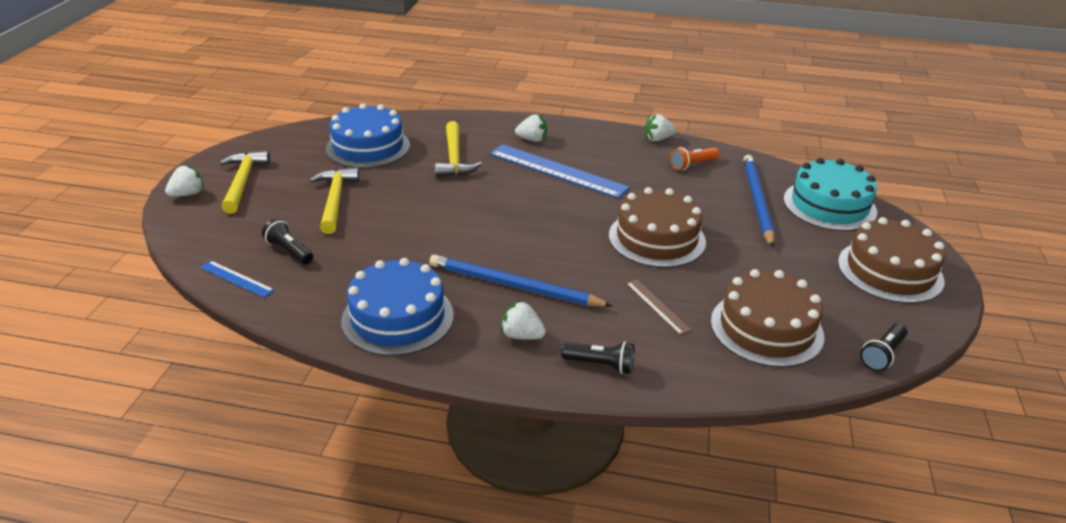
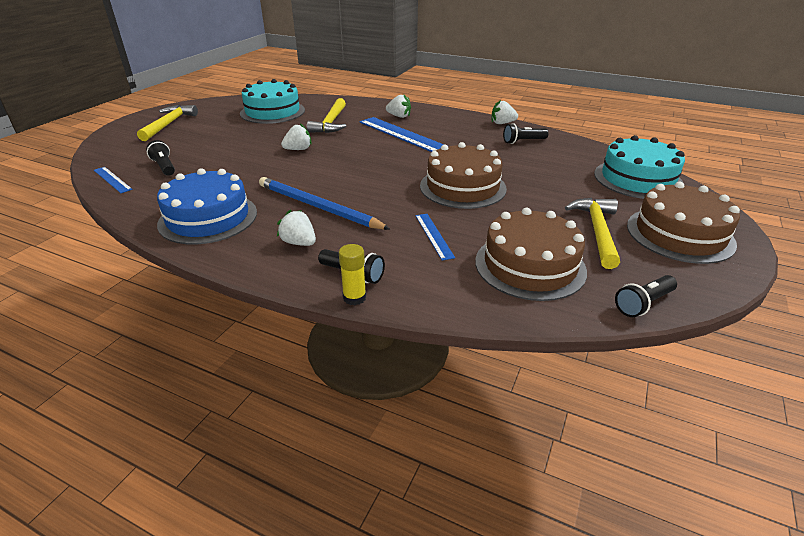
camera: 15 degrees right, 0 degrees up
(187, 194) = (126, 128): white strawberry -> white strawberry (298, 149)
(335, 200) = (223, 139): yellow hammer -> yellow hammer (597, 231)
(368, 147) = (272, 112): blue cake -> turquoise cake
(617, 391) = (354, 297): none -> yellow glue stick
(657, 306) = (434, 235): brown ruler -> blue ruler
(692, 165) = (523, 141): orange flashlight -> black flashlight
(757, 201) = (569, 170): blue pencil -> none

